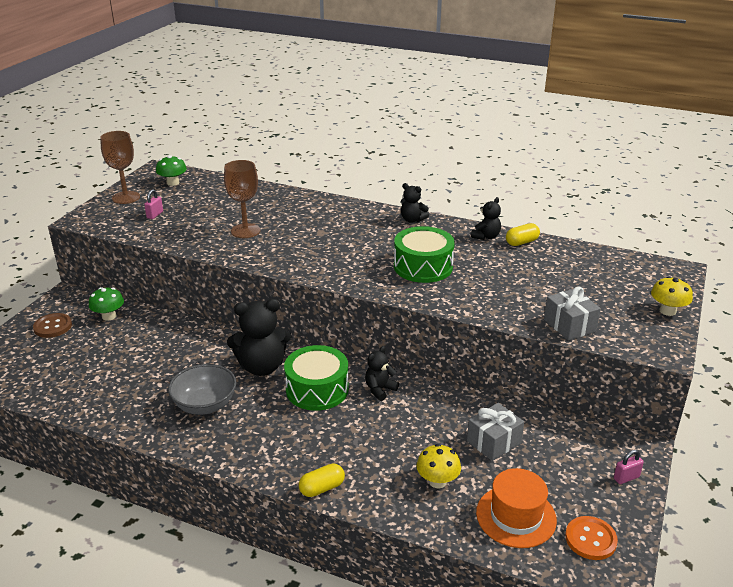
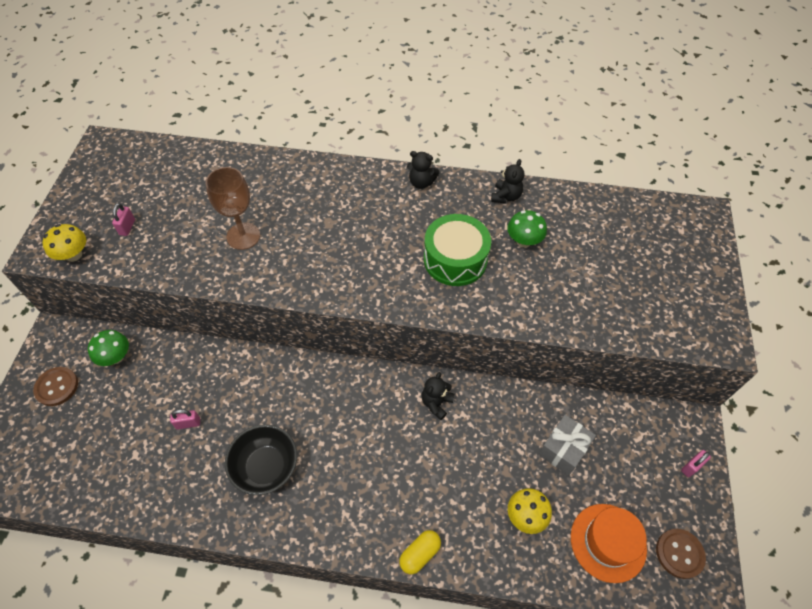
camera: 15 degrees left, 25 degrees up
(126, 197) = (81, 202): brown goblet -> none
(150, 366) = (188, 423): none -> pink padlock
(173, 183) = (129, 165): green mushroom -> green mushroom (523, 241)
(205, 405) = (266, 467): grey bowl -> black bowl
(262, 367) = (307, 397): black teddy bear -> none
(317, 389) = (374, 417): green drum -> none
(521, 242) = (544, 199): yellow capsule -> none
(569, 325) = (626, 323): grey gift -> none
(590, 539) = (679, 553): orange button -> brown button
(667, 311) = (712, 280): yellow mushroom -> yellow mushroom (74, 255)

